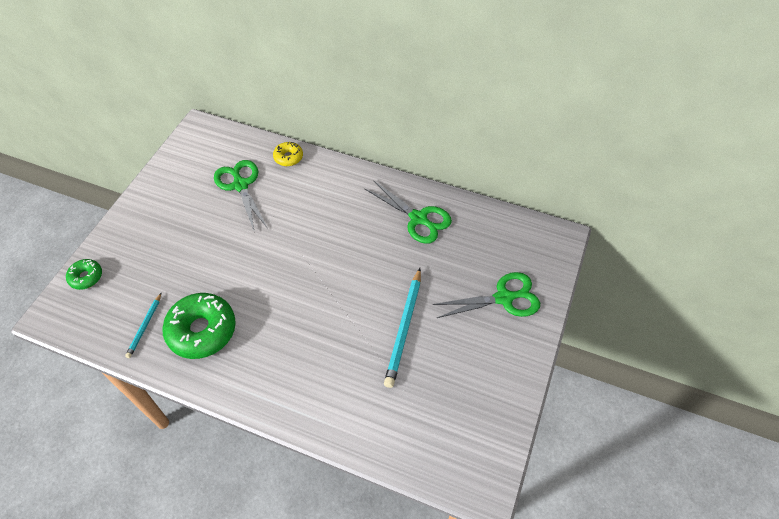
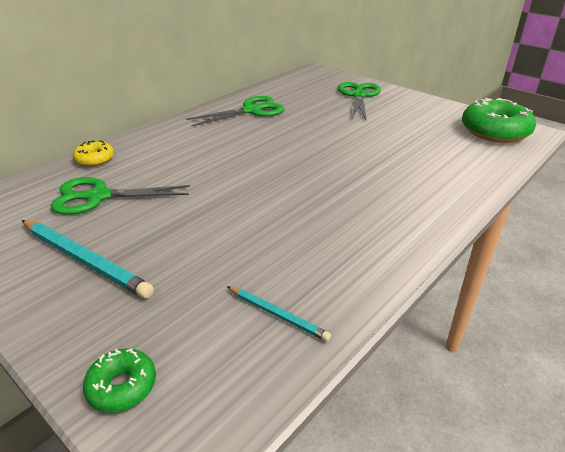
camera: 70 degrees left, 20 degrees down
(202, 330) = (313, 258): green donut -> green donut (494, 131)
(404, 328) = (370, 136): turquoise pencil -> turquoise pencil (84, 260)

